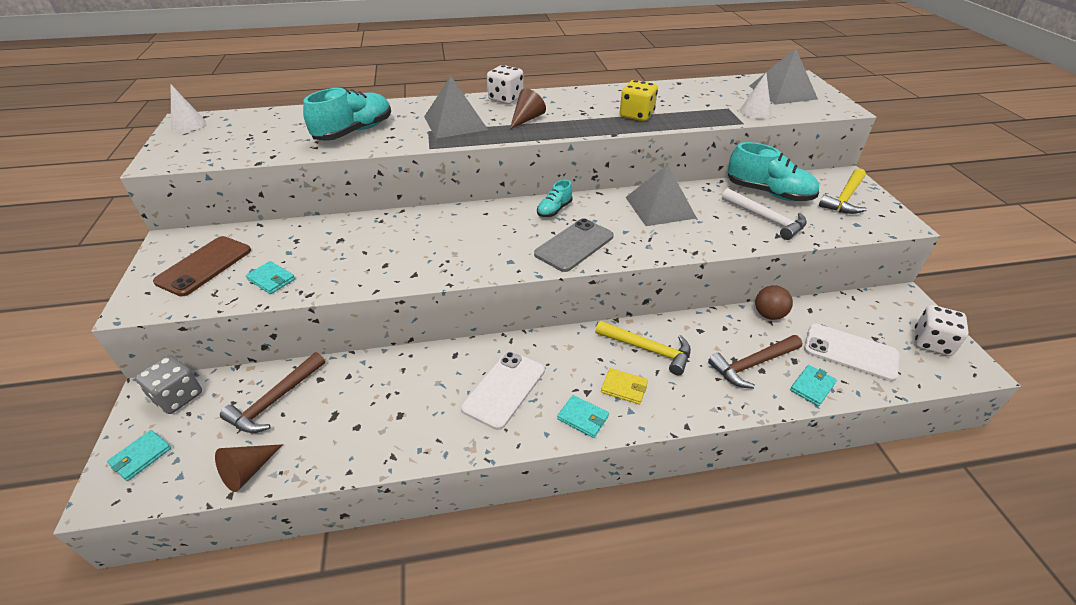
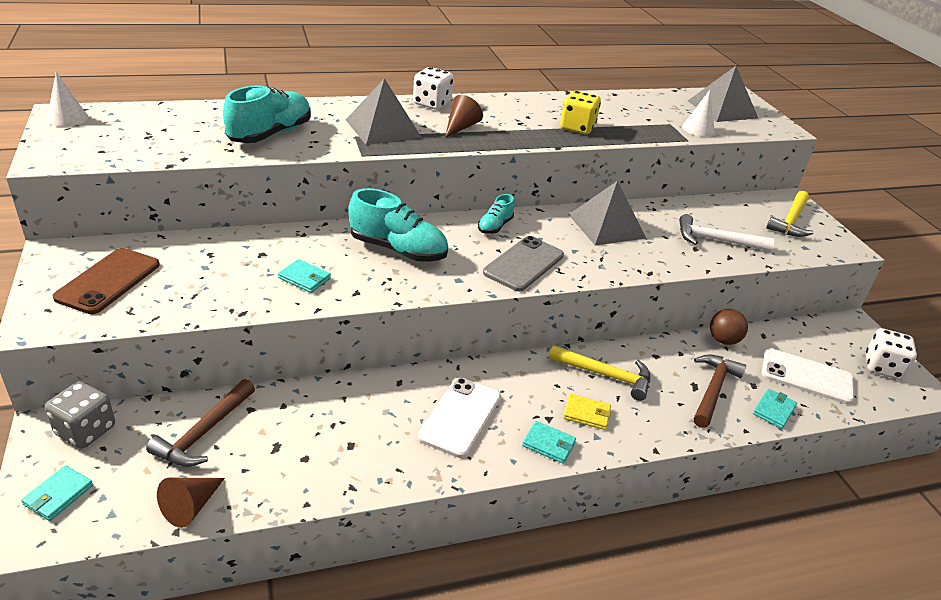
camera: 10 degrees left, 5 degrees down
(271, 279) = (193, 296): turquoise wallet -> turquoise wallet (304, 278)
(752, 365) = (713, 389): brown hammer -> brown hammer turned 150 degrees clockwise
(766, 219) = (716, 240): white hammer -> white hammer turned 150 degrees clockwise
(768, 193) = (715, 214): turquoise shoe -> turquoise shoe (398, 250)

